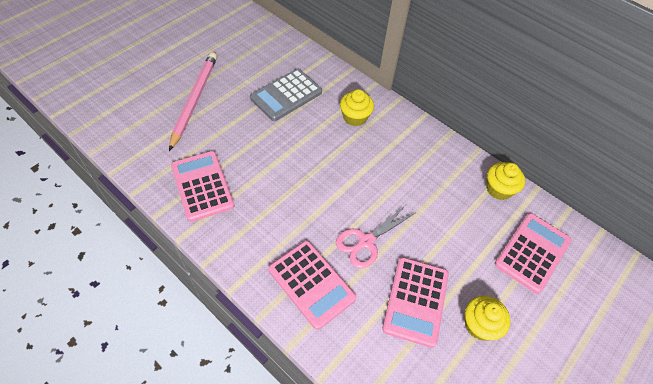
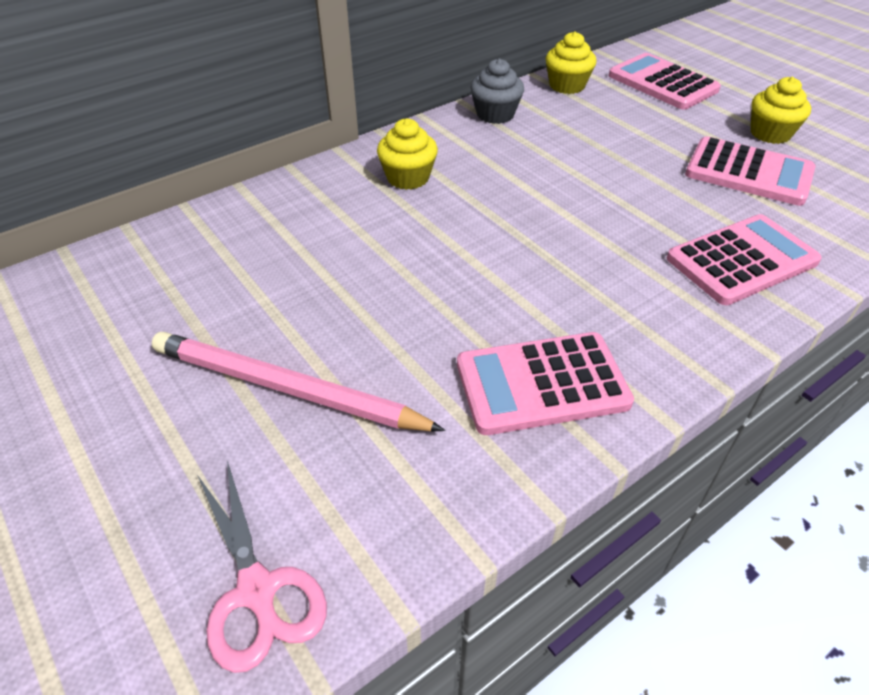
camera: 75 degrees left, 10 degrees down
(286, 95) = (326, 248): grey calculator -> none
(366, 241) = (658, 199): pink scissors -> pink scissors (257, 590)
(440, 150) = (495, 114): none -> grey cupcake

